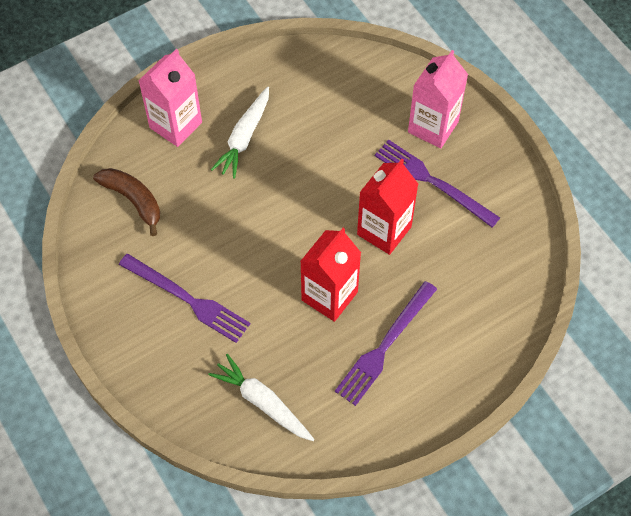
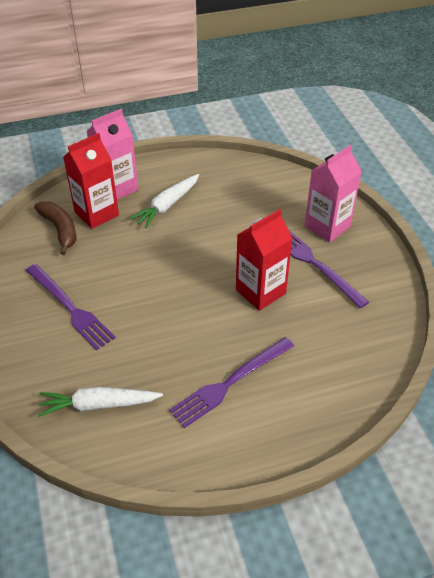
camera: 15 degrees right, 15 degrees down
(263, 403) = (99, 405): white carrot -> white carrot turned 60 degrees counterclockwise
(329, 296) = (194, 331): red carton -> red carton (96, 214)

